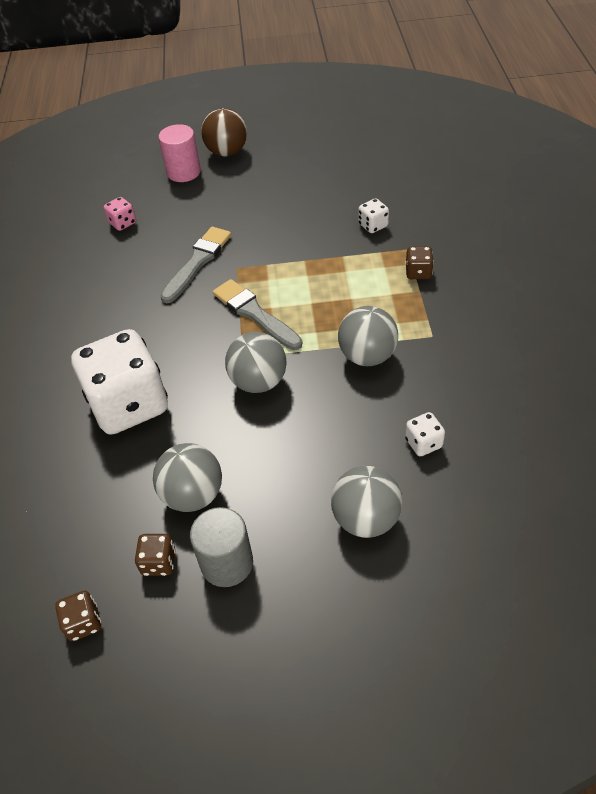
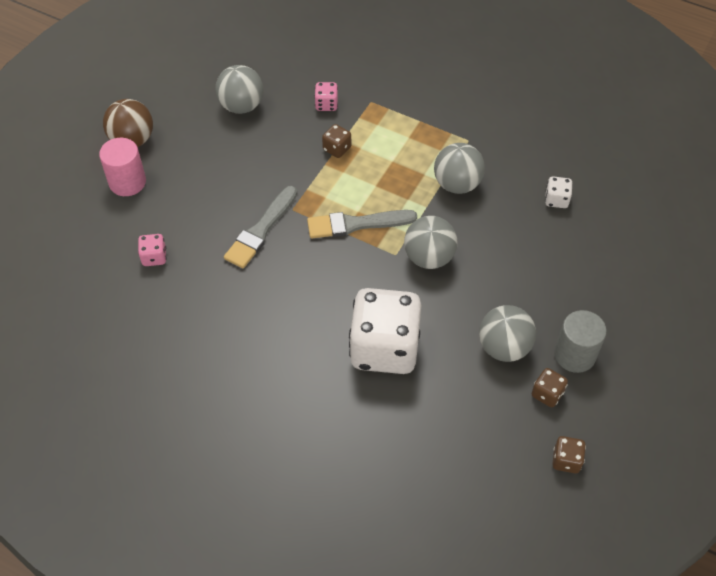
camera: 60 degrees left, 5 degrees up
(197, 262) = (261, 230): grey brush -> grey brush turned 120 degrees counterclockwise
(366, 519) = (593, 263): grey ball -> grey ball (241, 106)
(373, 225) = (326, 104): white dice -> pink dice
(418, 272) = (401, 110): brown dice -> brown dice (337, 149)

